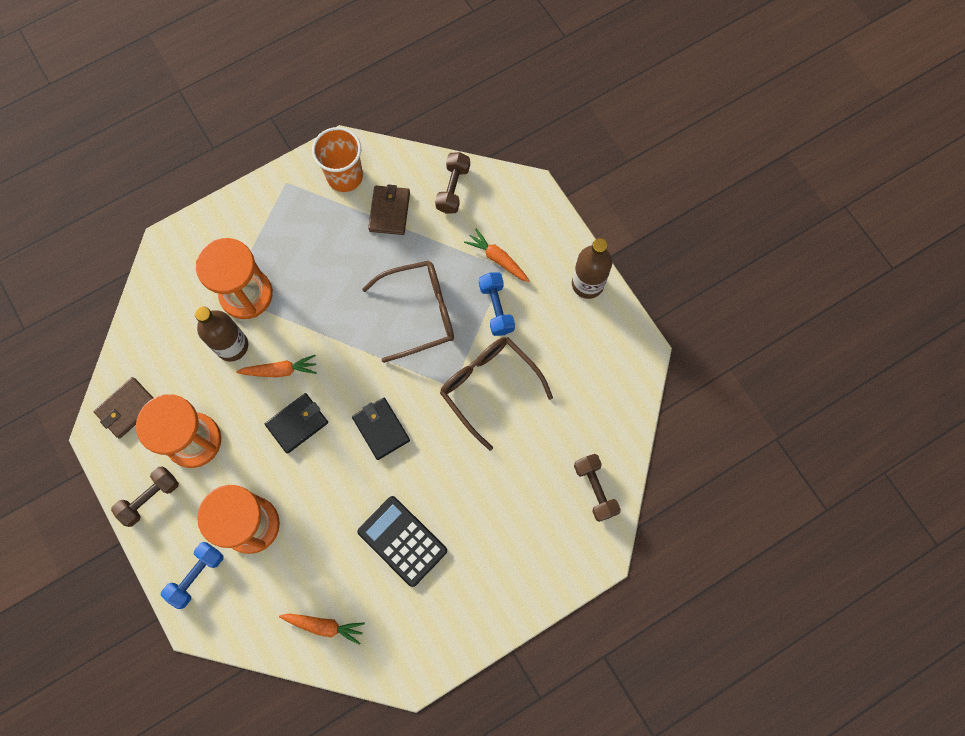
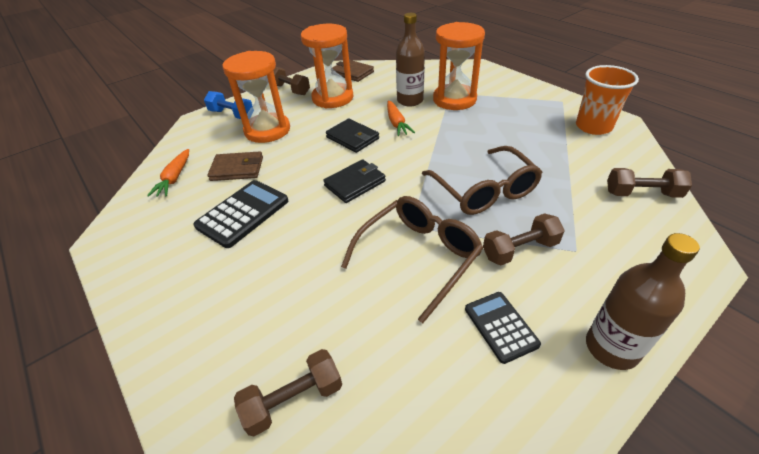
camera: 85 degrees right, 30 degrees down
(389, 211) = (579, 156): brown wallet -> brown wallet (237, 169)
(496, 308) = (520, 250): blue dumbbell -> brown dumbbell
(498, 259) = (583, 242): orange carrot -> none
(562, 345) = (500, 326): none -> black calculator

